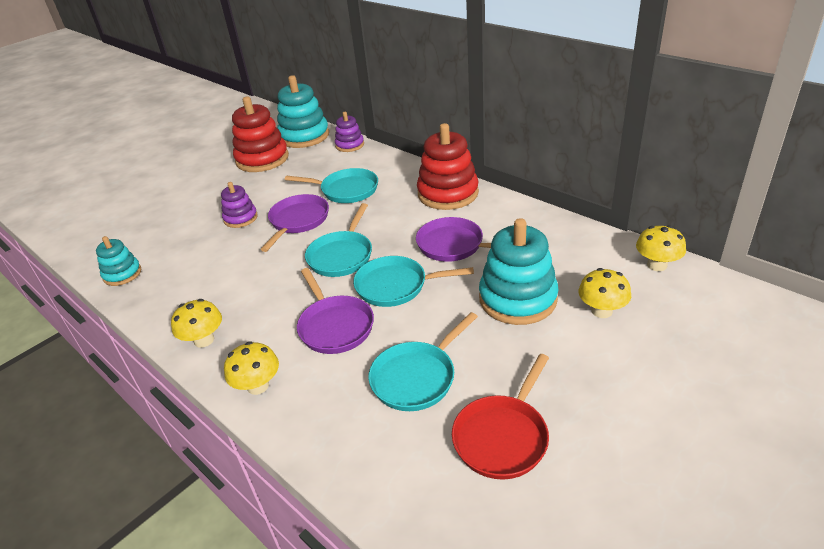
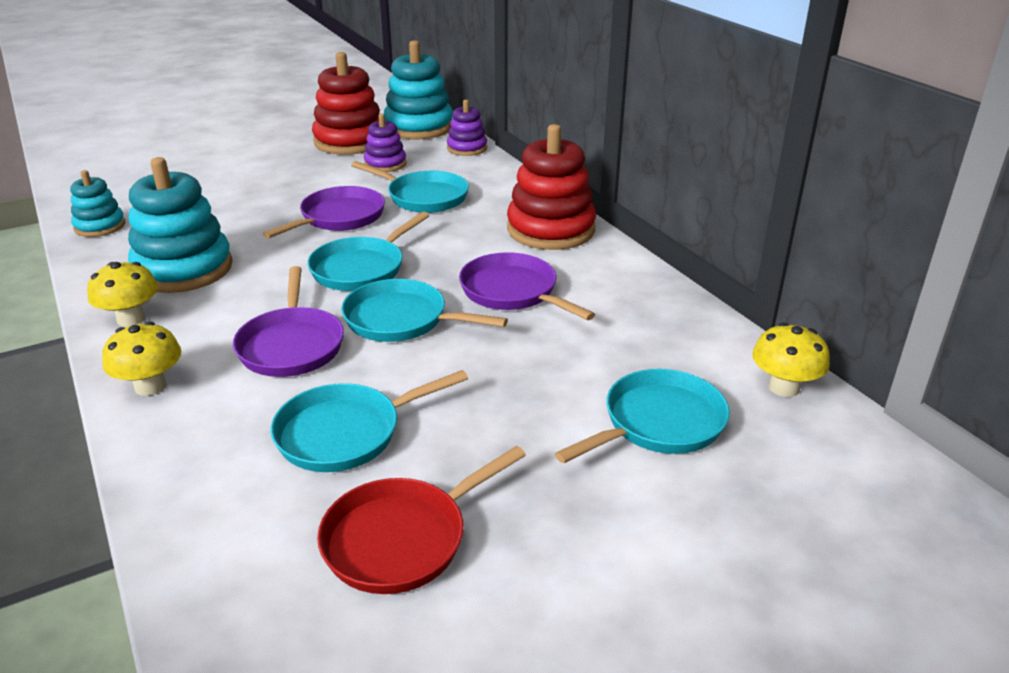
camera: 15 degrees right, 5 degrees down
(240, 218) = (275, 199): purple stacking toy -> purple stacking toy (385, 164)
(517, 299) = (550, 377): turquoise stacking toy -> turquoise stacking toy (183, 269)
(601, 311) = (658, 424): yellow mushroom -> turquoise pan

